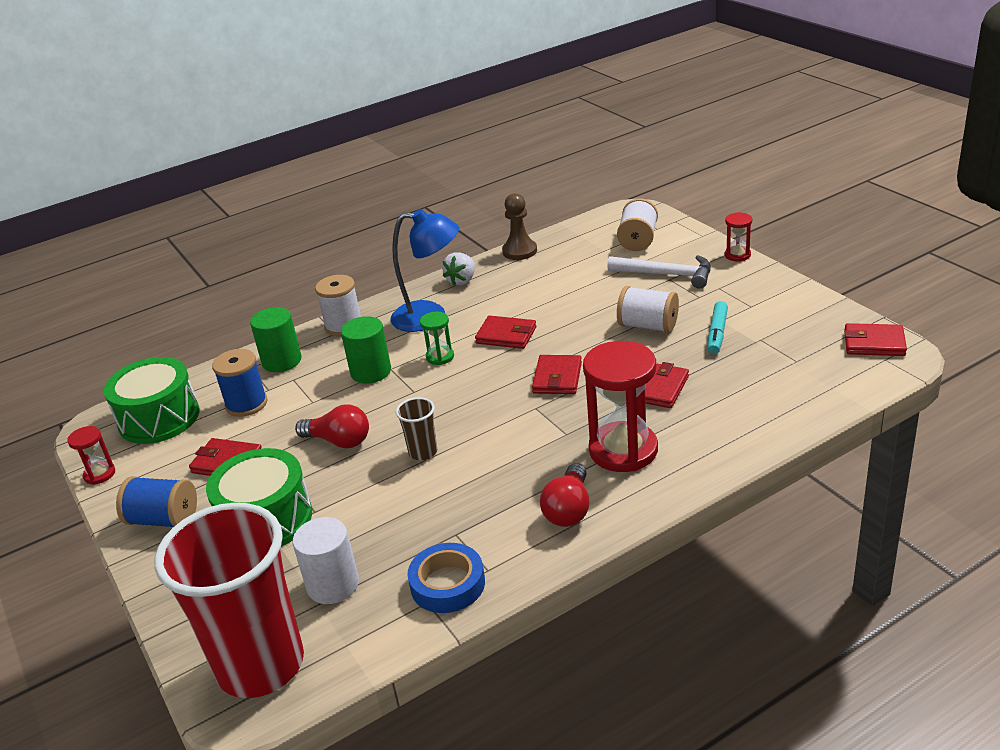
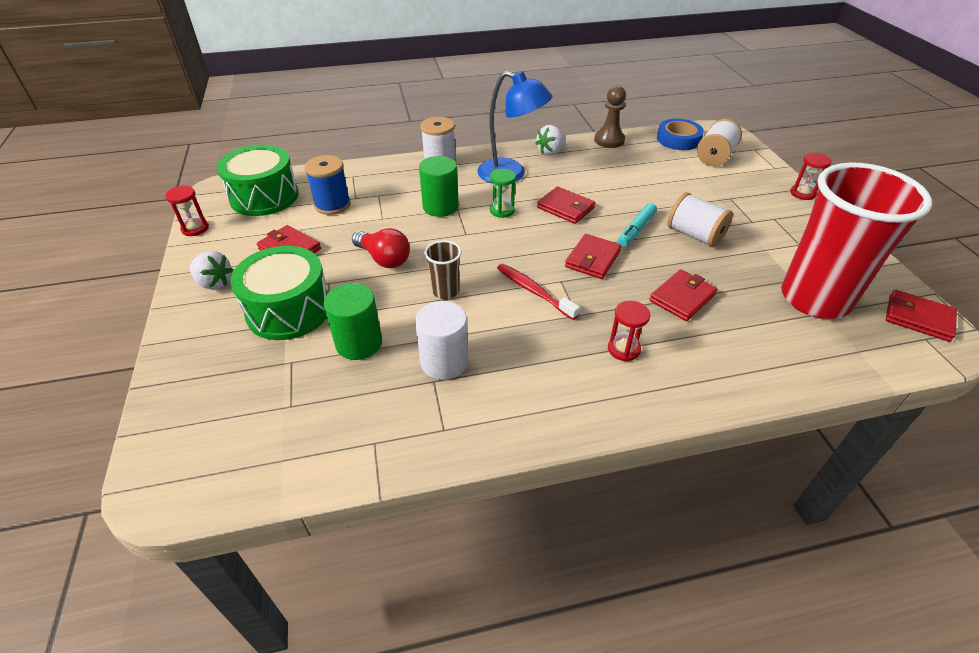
camera: 15 degrees right, 10 degrees up
(163, 519) = (214, 283): blue spool -> white strawberry
(261, 665) = (202, 452): red cup -> red cup (814, 299)
(282, 361) = (378, 178): green cylinder -> green cylinder (359, 343)
(333, 585) = (305, 393): white cylinder -> white cylinder (444, 362)
(447, 584) = (401, 431): blue tape -> blue tape (678, 139)
(513, 425) = (534, 291): none -> red toothbrush
(569, 509) = (547, 393): red light bulb -> none
(623, 450) = (623, 349): red hourglass -> red hourglass, size x0.48
(666, 274) = (729, 193): white hammer -> none
(717, 333) = (757, 261): turquoise marker -> turquoise marker (636, 230)

